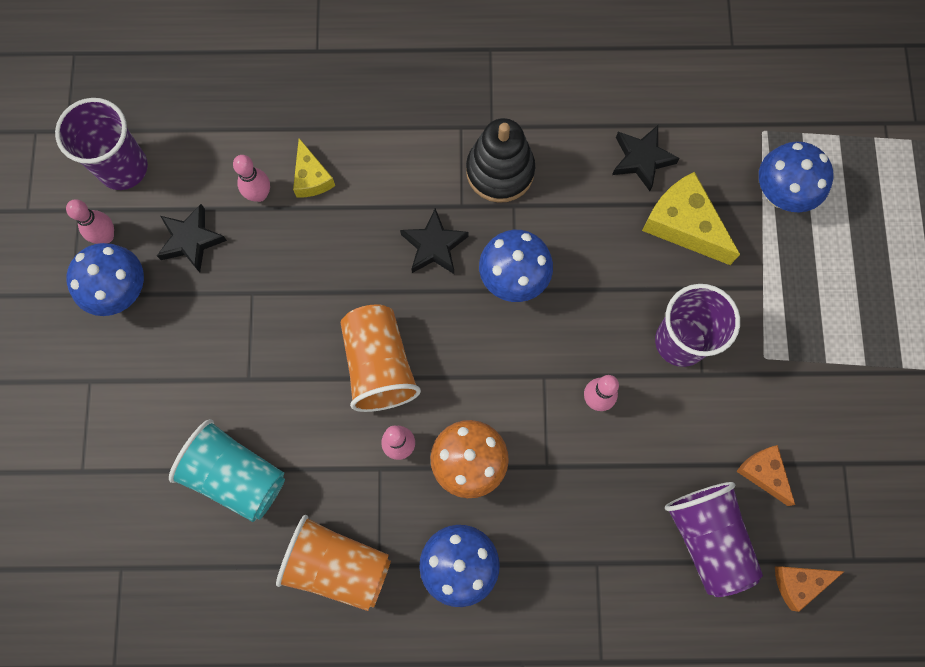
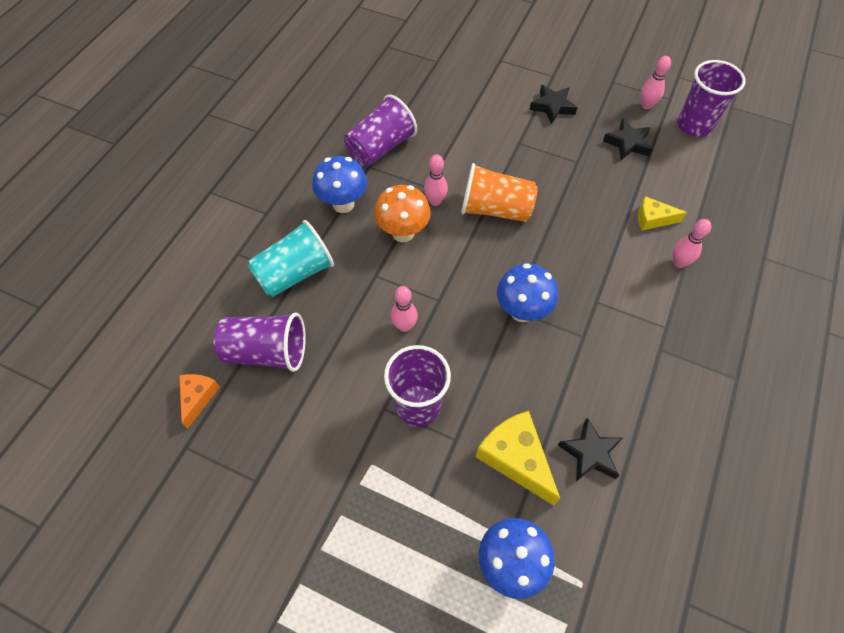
camera: 115 degrees right, 15 degrees down
(122, 292) = (604, 103): blue mushroom -> none
(236, 476) = (461, 120): turquoise cup -> turquoise cup (295, 273)
(259, 194) = (649, 187): pink bowling pin -> pink bowling pin (678, 262)
(338, 565) = (380, 147): orange cup -> purple cup
(434, 246) = (570, 271): black star -> black star (552, 107)
(500, 171) = (617, 339): black stacking toy -> none
(684, 225) = (515, 458): yellow cheese -> yellow cheese turned 105 degrees counterclockwise
(763, 473) = (286, 414): orange cheese -> none

